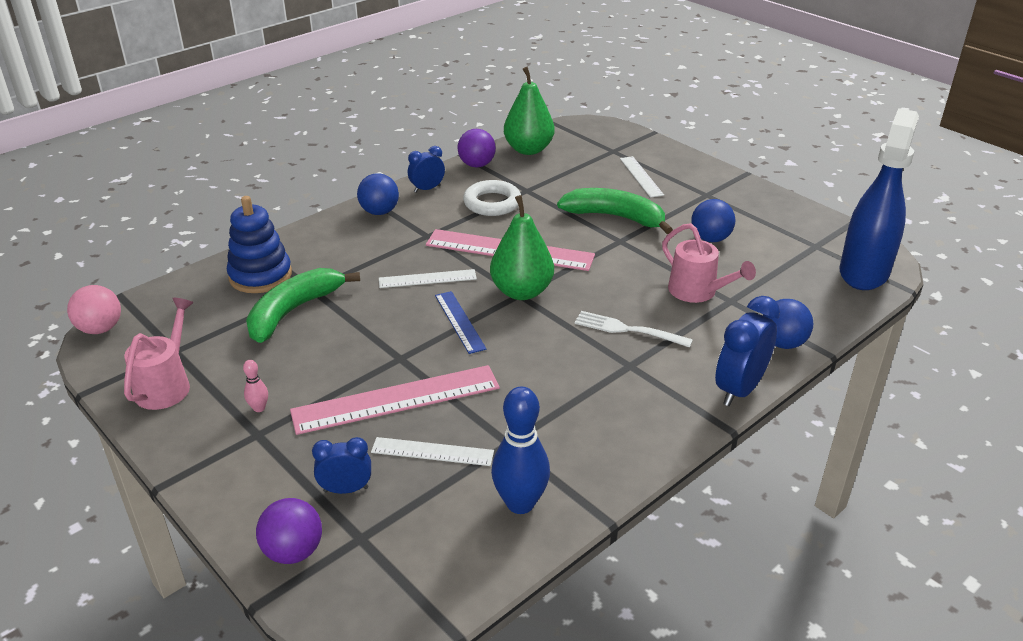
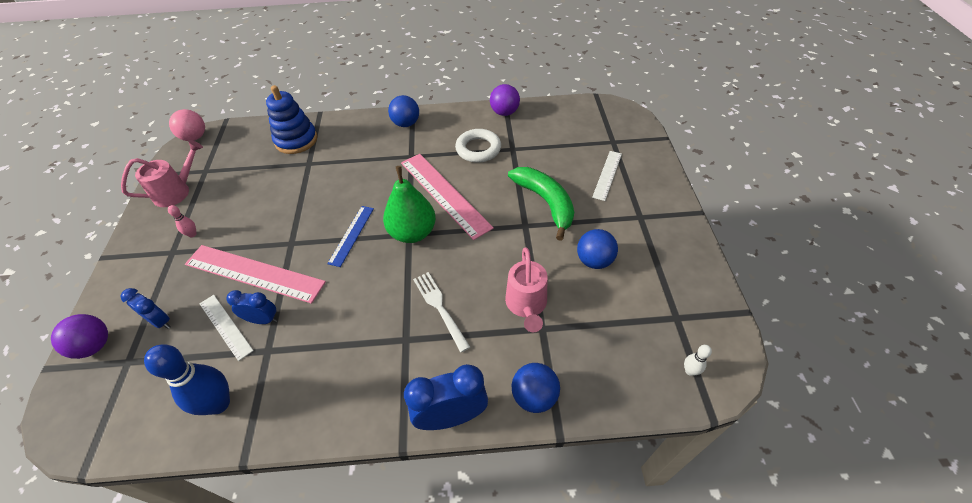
camera: 40 degrees right, 15 degrees up
(293, 311) = (282, 175): green banana -> none
(427, 189) = (452, 118): blue clock -> blue clock (263, 320)
(427, 279) = (372, 190): white ruler -> none
(528, 149) = (553, 114): green pear -> none
(864, 272) = (690, 371): blue spray bottle -> white bowling pin

